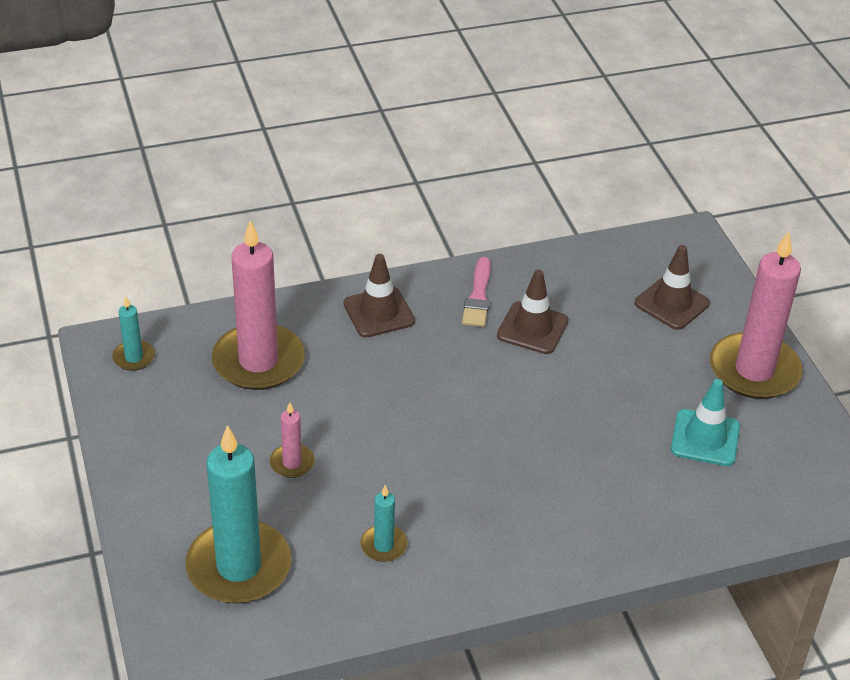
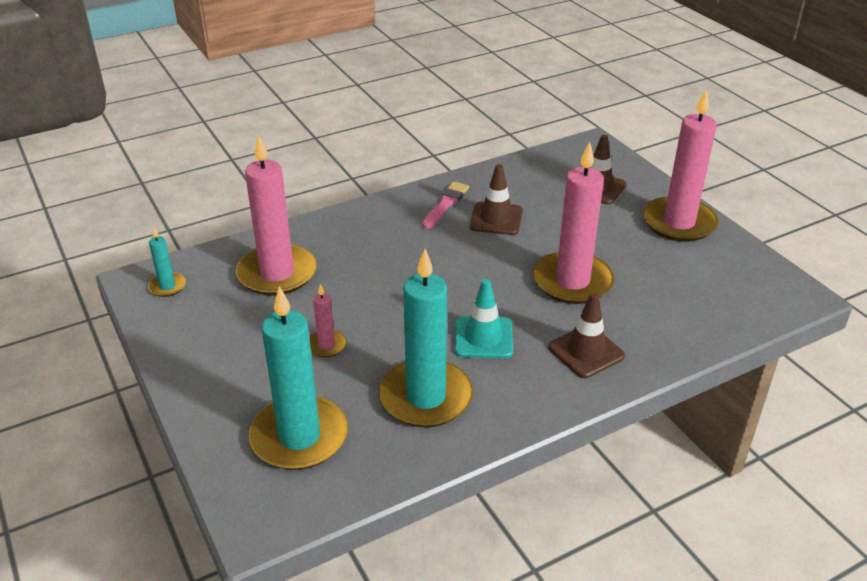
camera: 10 degrees left, 5 degrees down
(379, 312) = (369, 225): brown traffic cone -> brown traffic cone (586, 352)
(383, 545) = (426, 397): turquoise candle -> turquoise candle, size x2.20
(478, 297) = (445, 204): pink brush -> pink brush turned 150 degrees counterclockwise
(594, 429) = (572, 281): none -> pink candle
(705, 438) = (662, 274): turquoise traffic cone -> turquoise traffic cone (483, 338)

